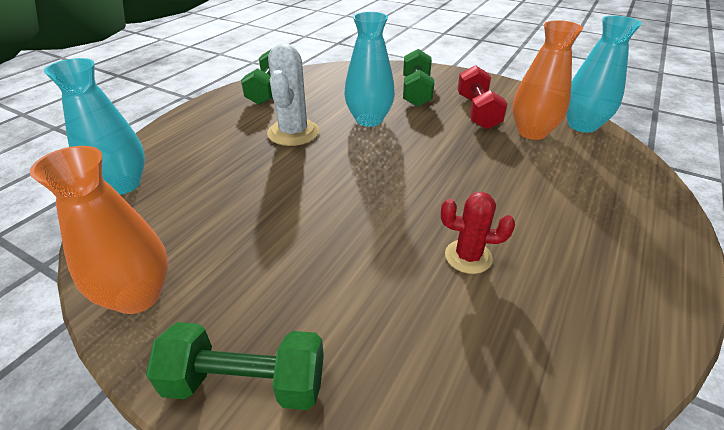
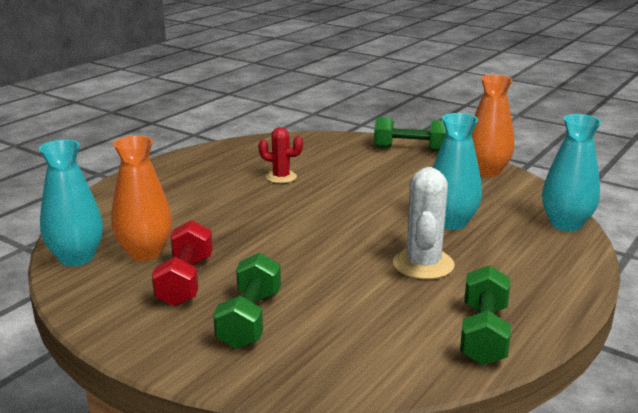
camera: 175 degrees left, 15 degrees down
(369, 120) = (331, 276): turquoise vase -> turquoise vase (451, 222)

